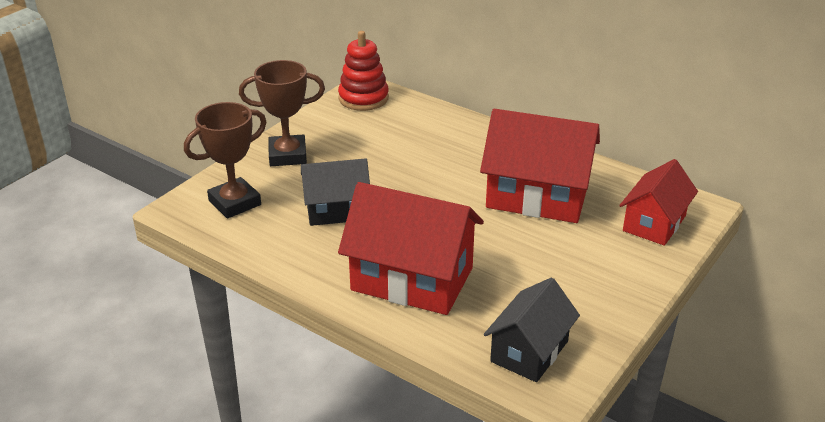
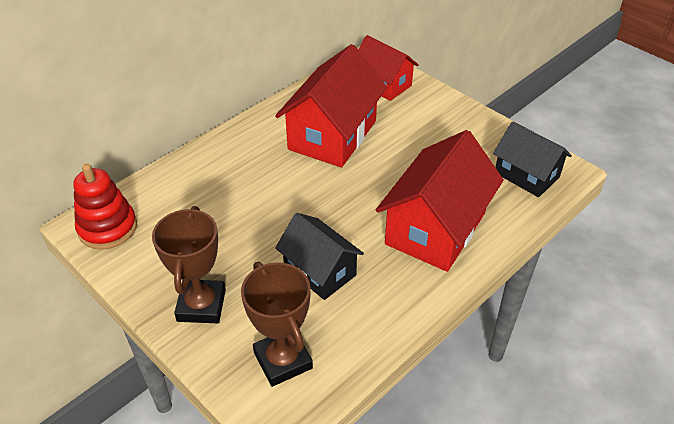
camera: 80 degrees left, 10 degrees up
(336, 210) = (320, 271): black house -> black house turned 45 degrees counterclockwise

